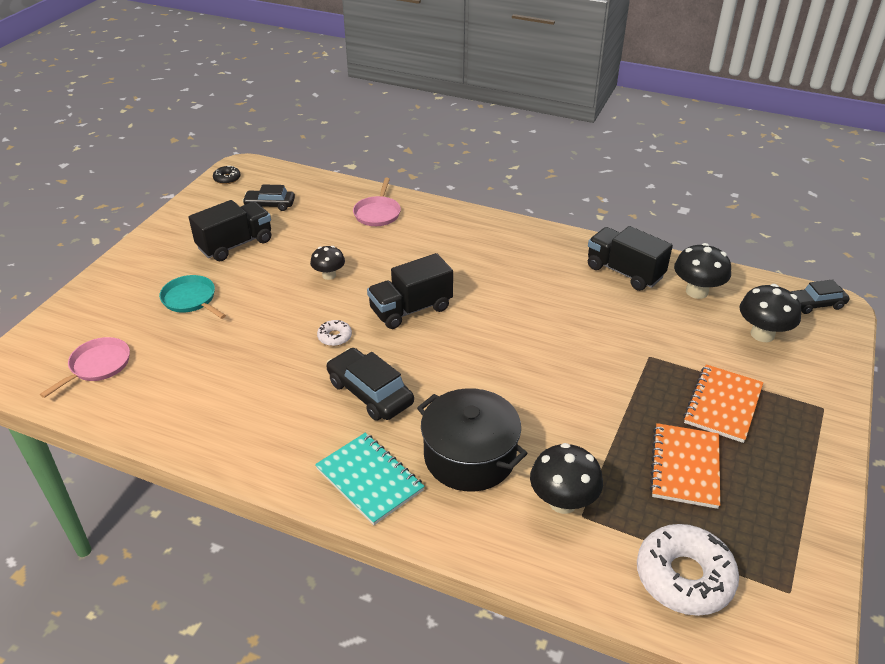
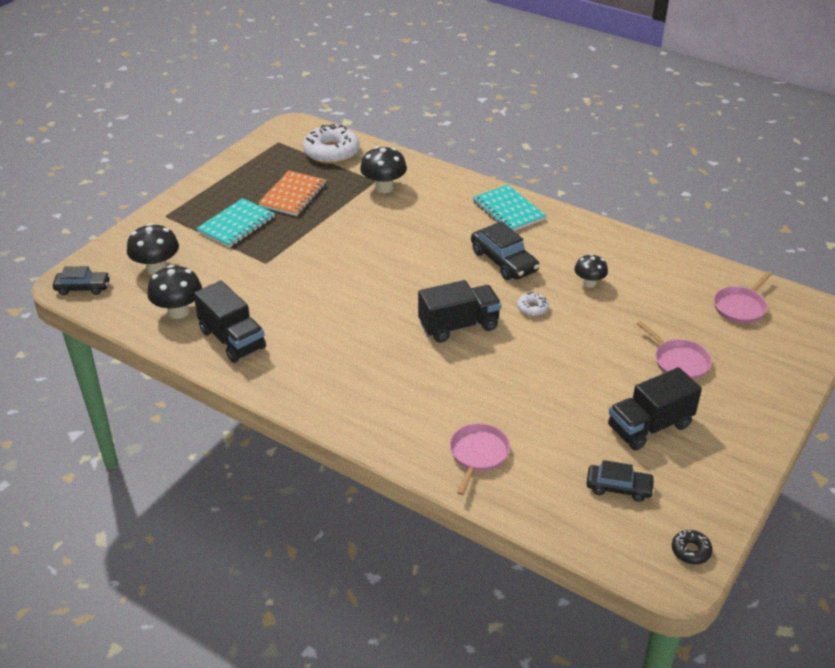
camera: 170 degrees left, 0 degrees up
(191, 299) = (679, 361): turquoise pan -> pink pan
(329, 275) = (538, 372): black mushroom -> black mushroom (589, 283)
(469, 456) = (436, 215): black pot -> none
(722, 405) = (236, 225): orange notebook -> turquoise notebook

